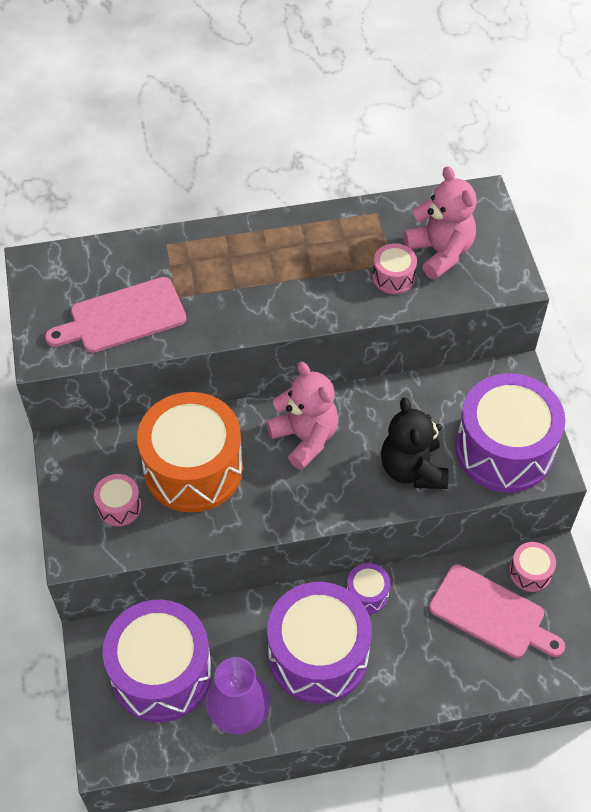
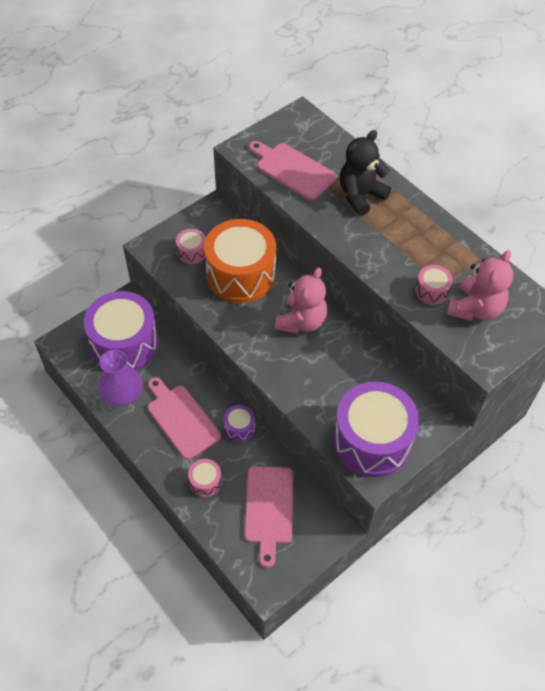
camera: 60 degrees right, 0 degrees up
(318, 655) = (181, 419): purple drum -> pink cutting board
(412, 469) = (318, 391): black teddy bear -> black teddy bear (360, 196)
(530, 572) = (316, 520): pink drum -> pink drum (205, 482)

